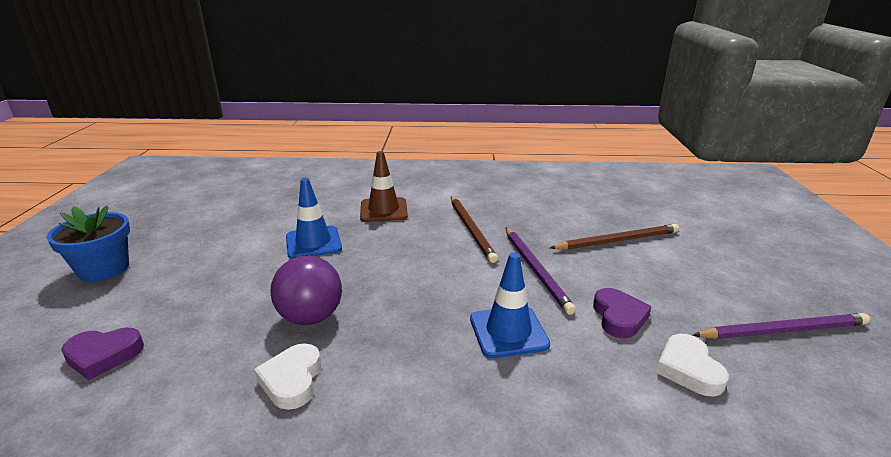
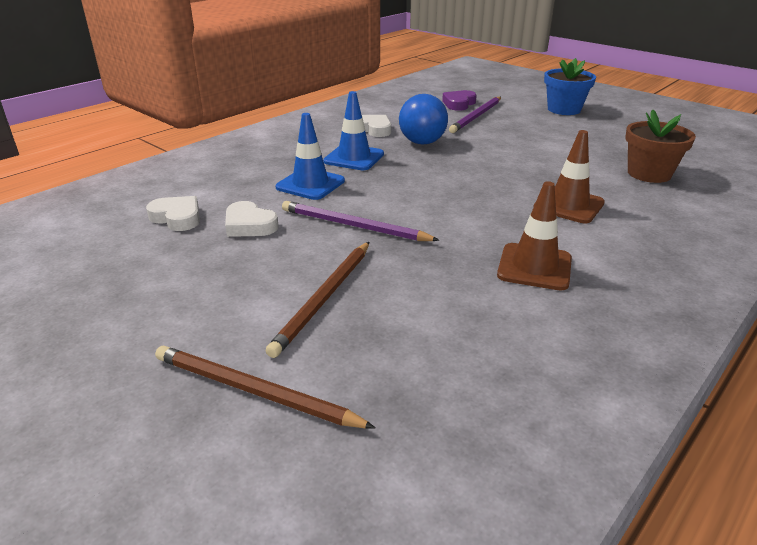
camera: 130 degrees right, 5 degrees up
(288, 198) = (649, 174): none -> brown flower pot
(311, 317) = (422, 142): purple ball -> blue ball
(313, 243) = (529, 163): blue traffic cone -> blue traffic cone (354, 158)
(471, 229) = (467, 230): brown pencil -> brown pencil (254, 391)
(481, 201) = (534, 267): none -> brown traffic cone
(619, 317) = (249, 225): purple heart -> white heart
(783, 331) = (105, 280): purple pencil -> purple pencil (476, 116)

